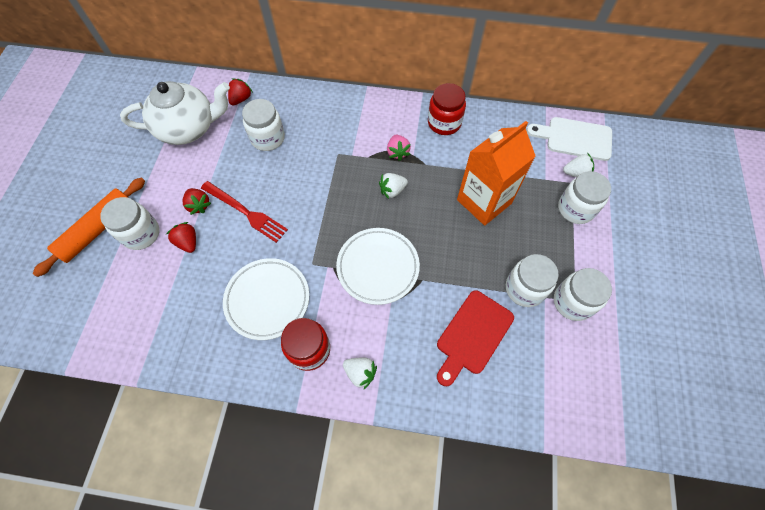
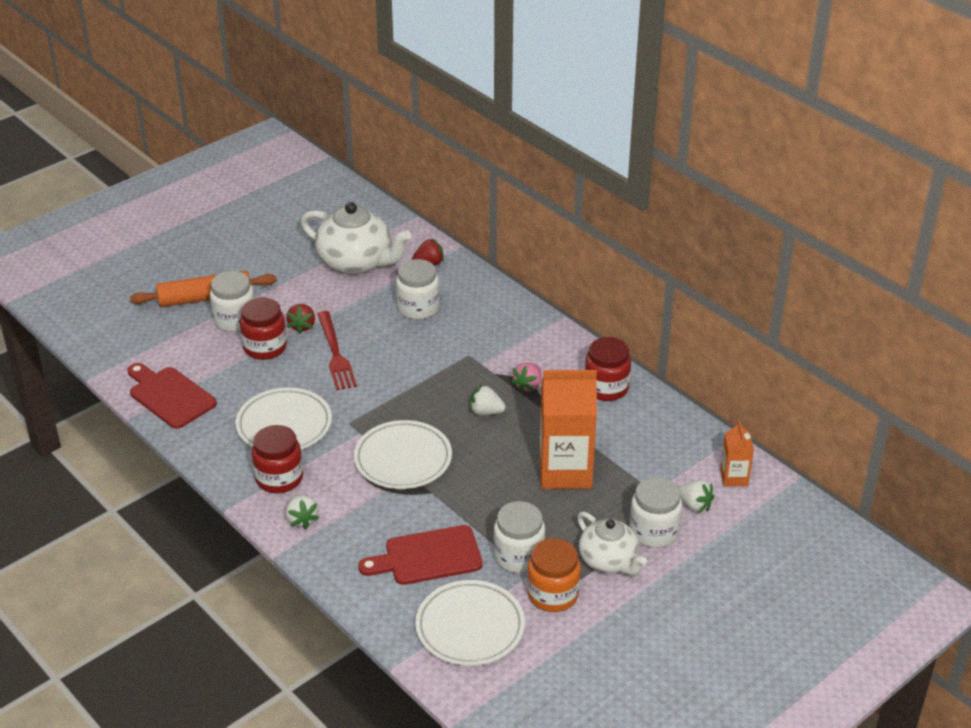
camera: 40 degrees right, 25 degrees down
(152, 338) = (169, 396): none -> red cutting board
(188, 242) = (265, 347): red strawberry -> red jar
(555, 371) = (470, 627): none -> white plate
(572, 302) = (553, 594): white jar -> orange jar
(574, 138) = (734, 477): white cutting board -> orange carton
(575, 250) = (609, 561): none -> white teapot

